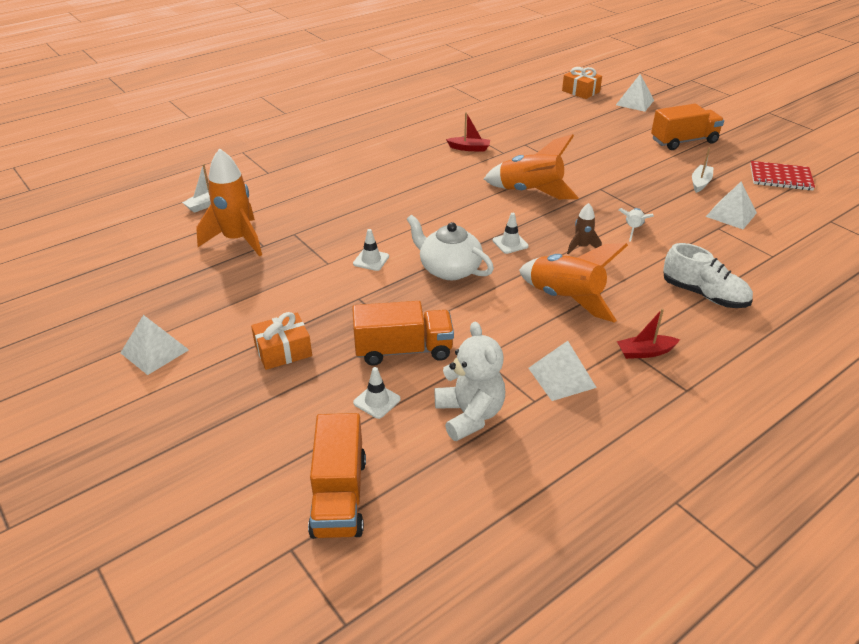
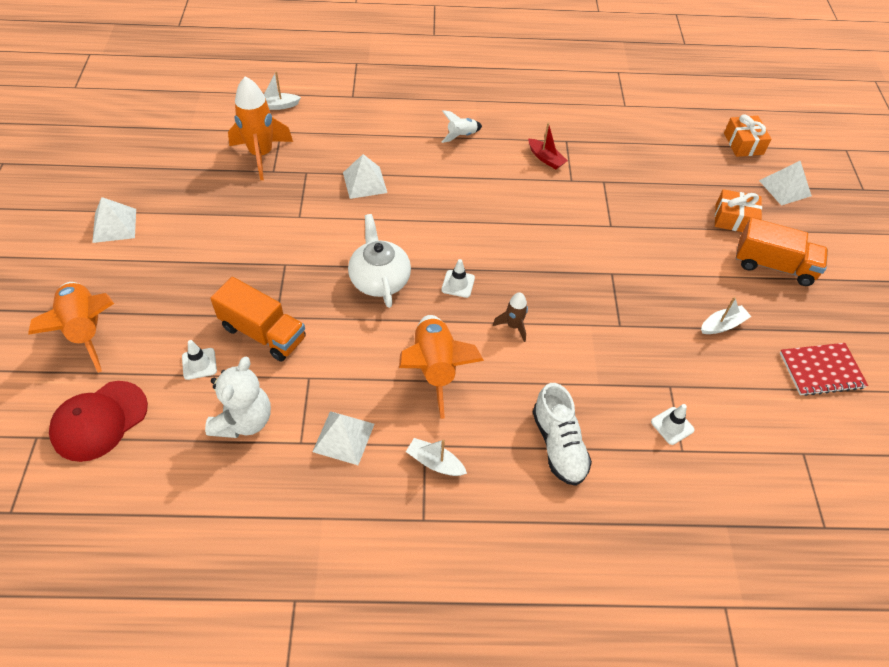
camera: 35 degrees right, 15 degrees up
(283, 351) = (188, 278): orange gift -> orange gift (734, 219)
(339, 496) = (99, 421): orange truck -> red cap
(371, 260) = (332, 233): white traffic cone -> white traffic cone (672, 426)
(530, 192) = (541, 239): orange rocket -> orange rocket (86, 330)
(633, 229) = (584, 336): white rocket -> white rocket (461, 136)
(645, 352) = (435, 462): red boat -> white boat
(731, 214) = (704, 379): white pyramid -> white pyramid (365, 182)
(780, 178) = (821, 370): red notebook -> red notebook turned 60 degrees counterclockwise

